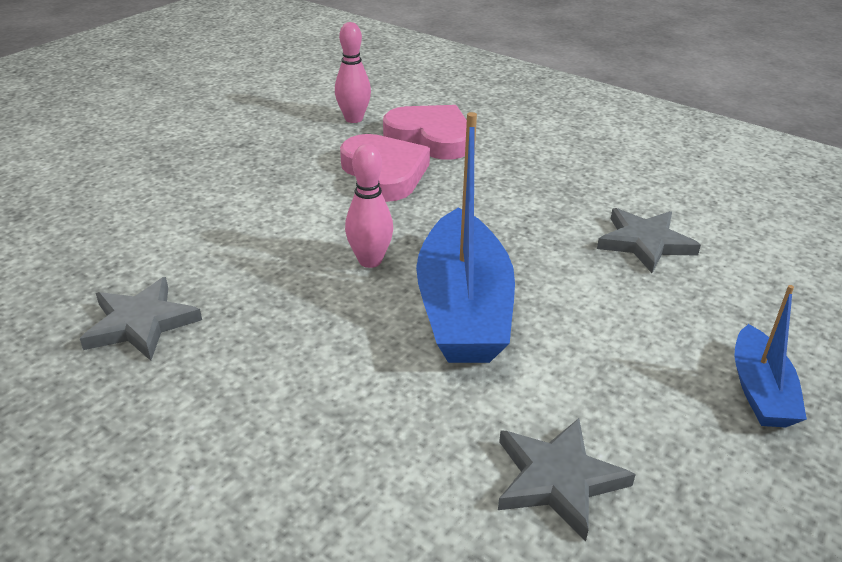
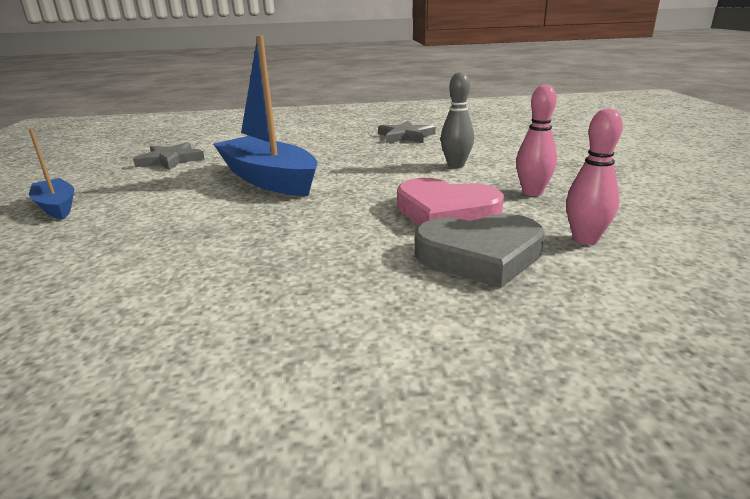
camera: 140 degrees right, 10 degrees down
(248, 220) = (456, 165): none -> grey bowling pin
(370, 261) = (353, 176): pink bowling pin -> pink bowling pin (532, 192)
(431, 138) = (480, 256): pink heart -> grey heart
(644, 243) = (158, 251): grey star -> none

